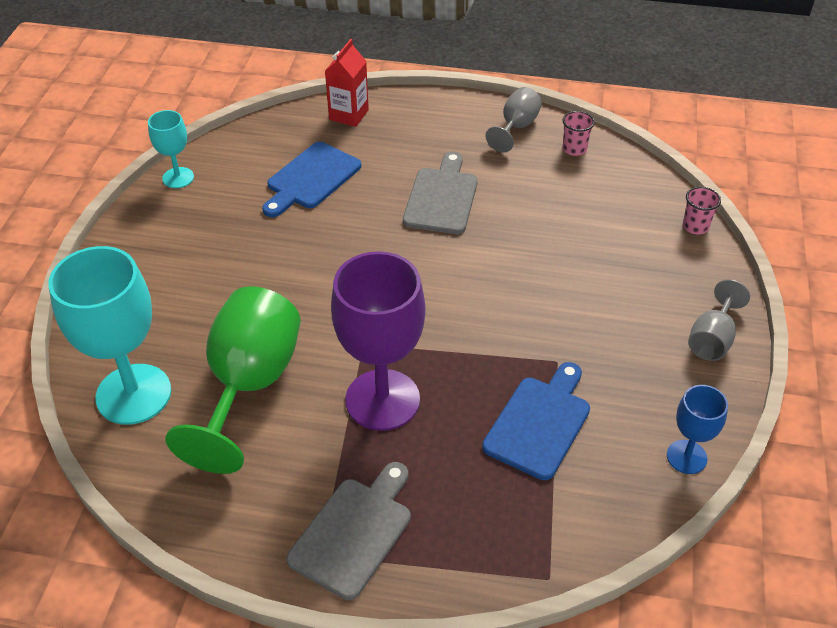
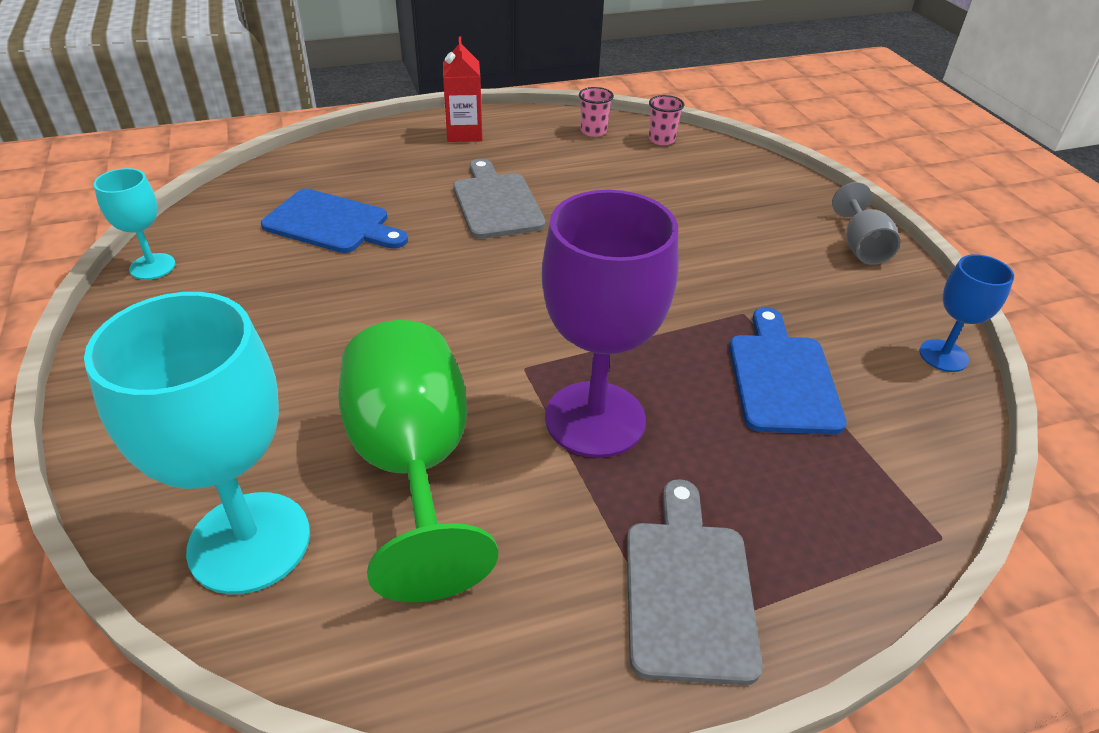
camera: 30 degrees left, 5 degrees down
(311, 178) = (331, 223): blue cutting board -> blue cutting board turned 75 degrees counterclockwise
(349, 115) = (332, 156): red carton -> red carton (464, 133)
(516, 127) = (522, 127): grey goblet -> none
(695, 226) = (757, 163): pink cup -> pink cup (661, 140)

